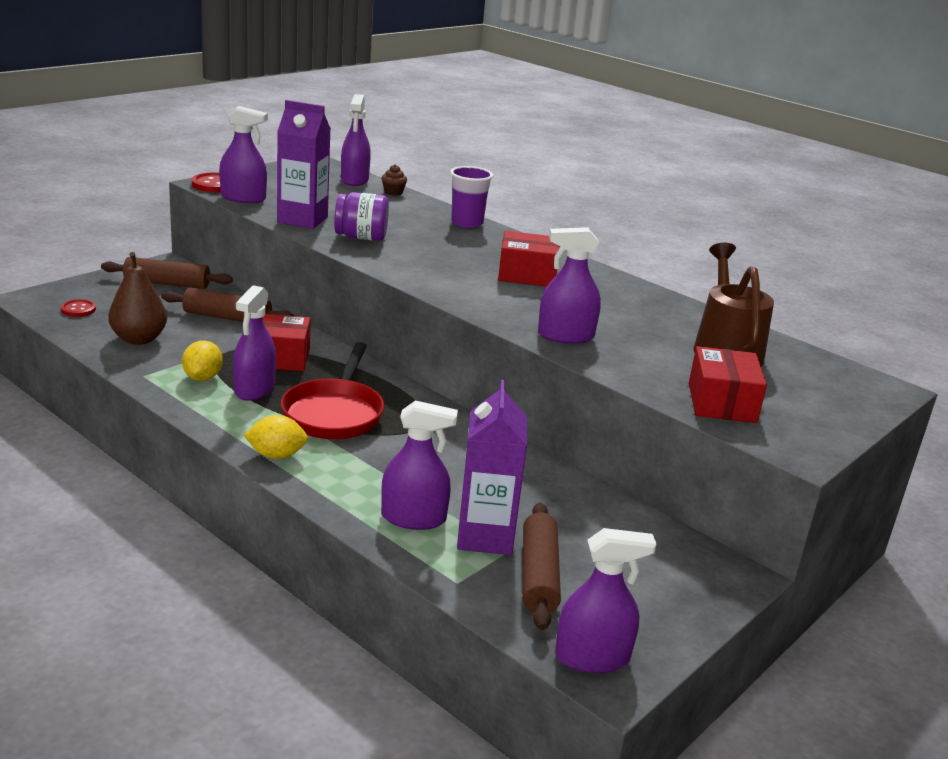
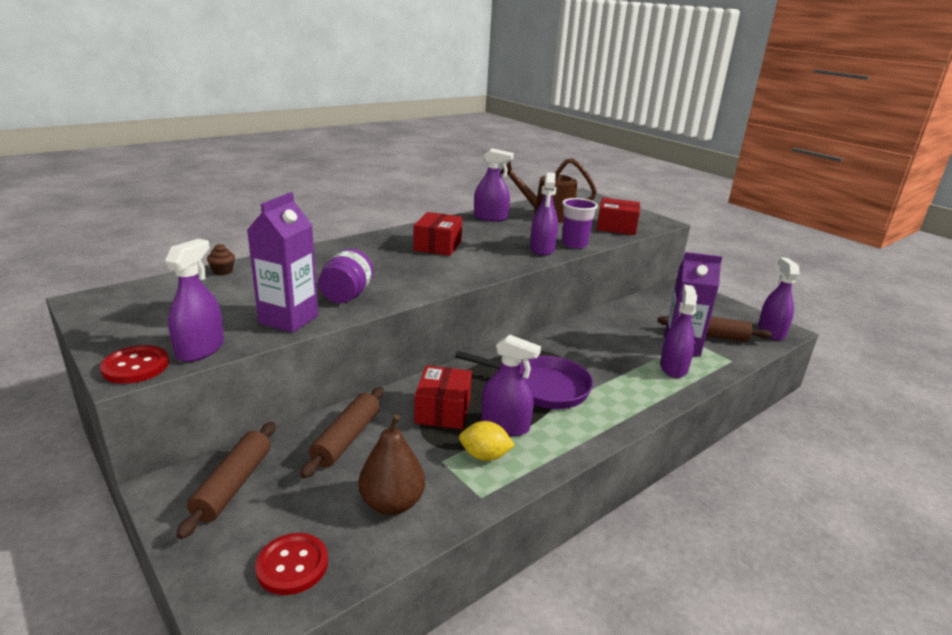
camera: 80 degrees left, 0 degrees up
(78, 309) = (292, 565): red button -> red button, size x1.53
(276, 455) = (613, 418): yellow lemon -> none
(334, 413) = (542, 387): red pan -> purple pan
(354, 180) = (170, 285): purple spray bottle -> purple spray bottle (490, 217)
(467, 223) = (321, 251): purple cup -> purple cup (574, 244)

